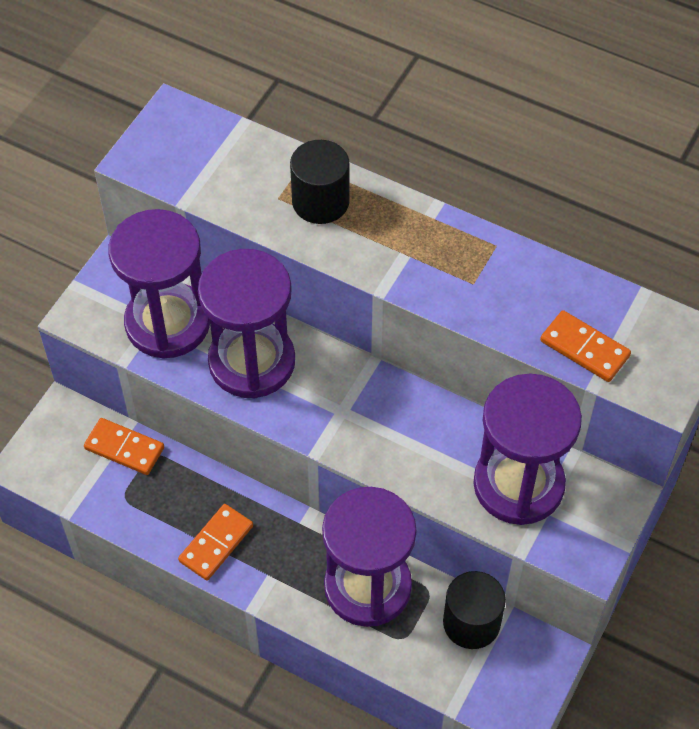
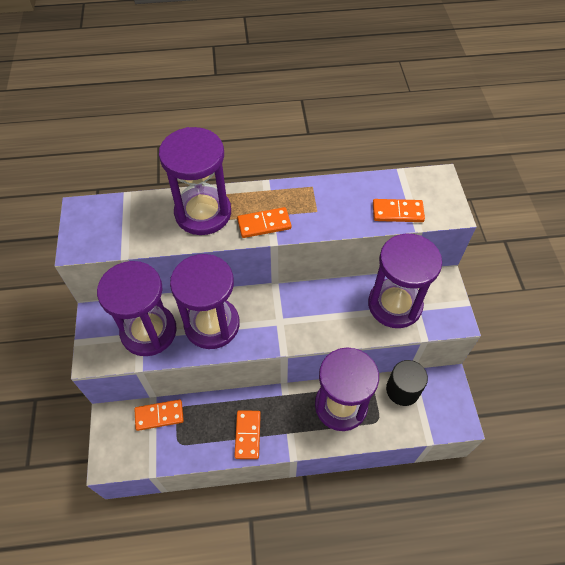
camera: 35 degrees left, 0 degrees up
(320, 201) = (203, 213): black cylinder -> purple hourglass
(387, 261) = (264, 224): none -> orange domino

